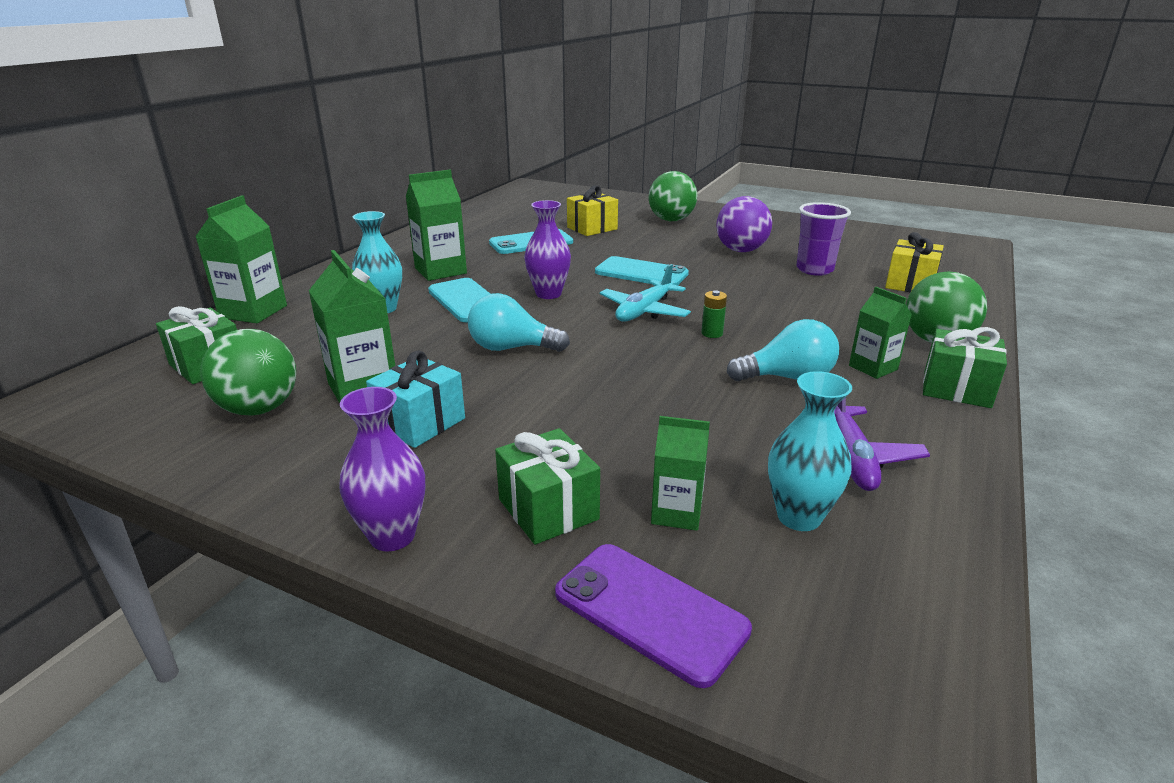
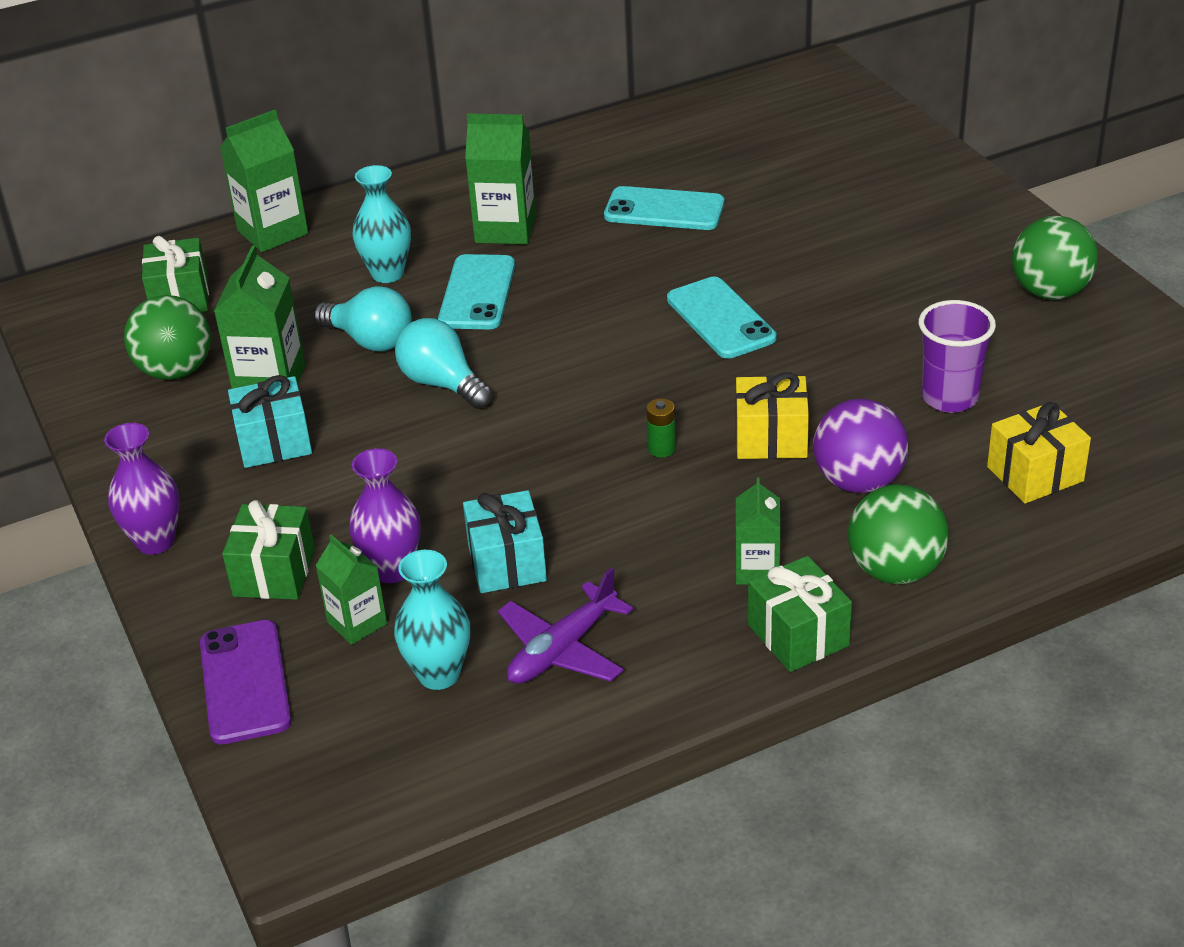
camera: 40 degrees right, 10 degrees up
(548, 294) = (572, 315): purple vase -> purple vase (392, 569)
(592, 228) = (777, 205): yellow gift -> yellow gift (771, 439)
(644, 311) = (637, 385): turquoise plane -> none
(671, 220) = (909, 223): green ball -> green ball (1050, 292)
(722, 425) = (507, 563): none -> turquoise gift
(741, 250) = (909, 323): purple ball -> purple ball (858, 481)
(787, 378) = (648, 540): turquoise light bulb -> turquoise light bulb (370, 340)

